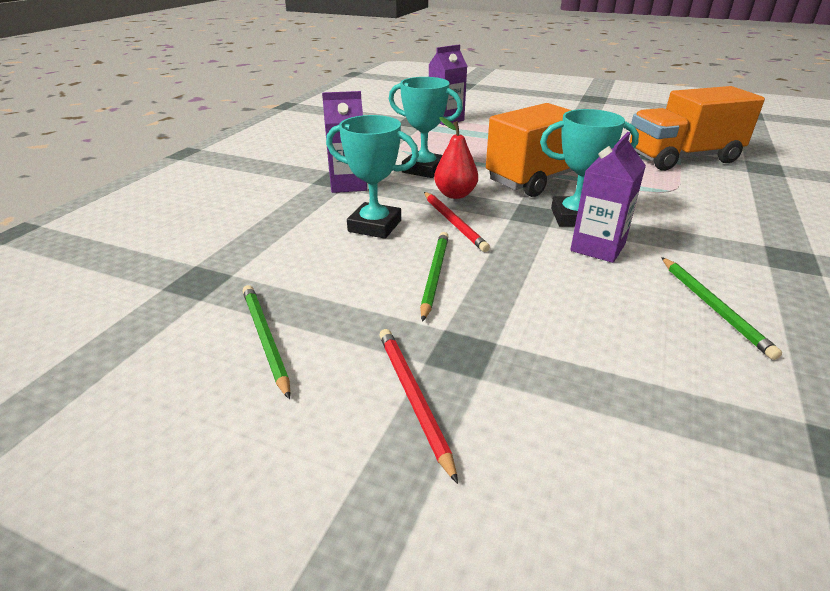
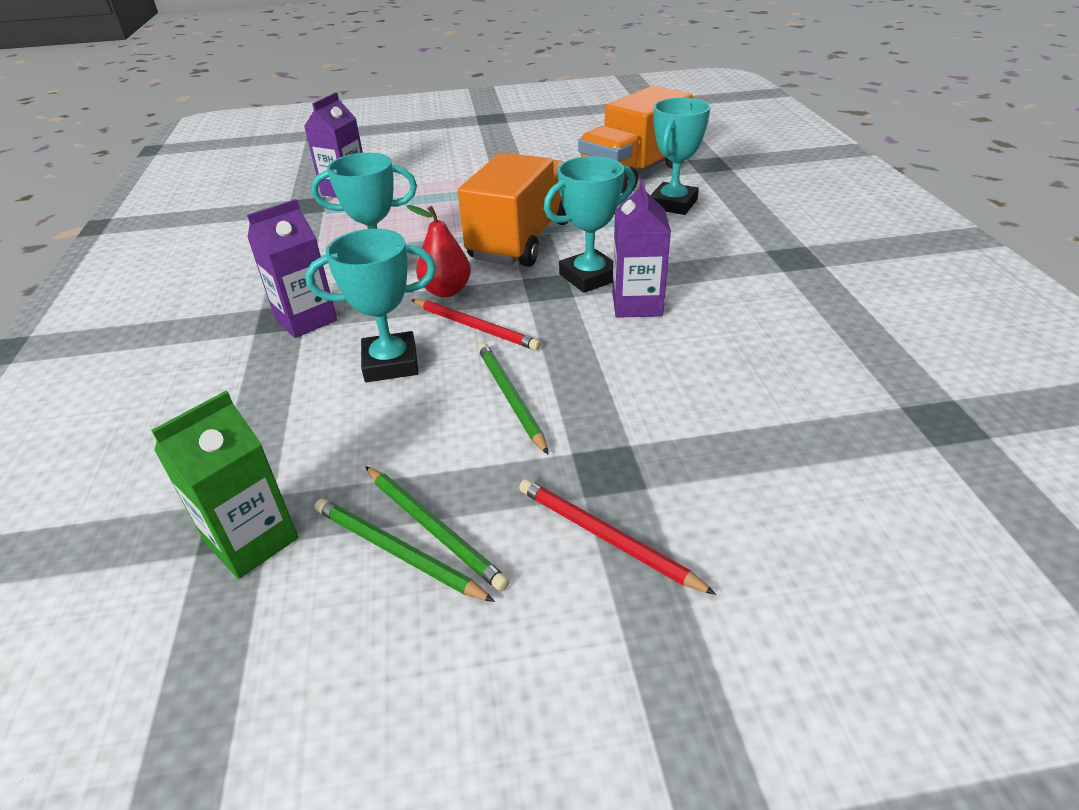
camera: 30 degrees left, 5 degrees up
(195, 295) = (252, 541): none -> green carton
(700, 187) = (673, 204): none -> turquoise trophy
(713, 307) = (772, 330): green pencil -> green pencil (433, 528)

